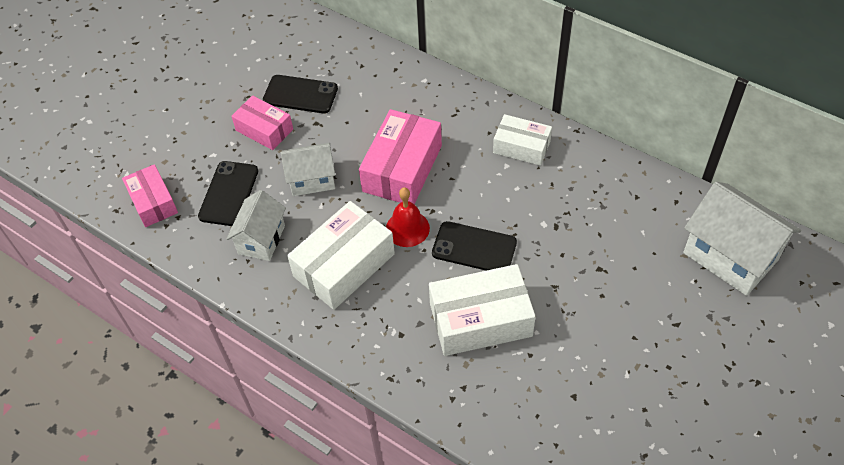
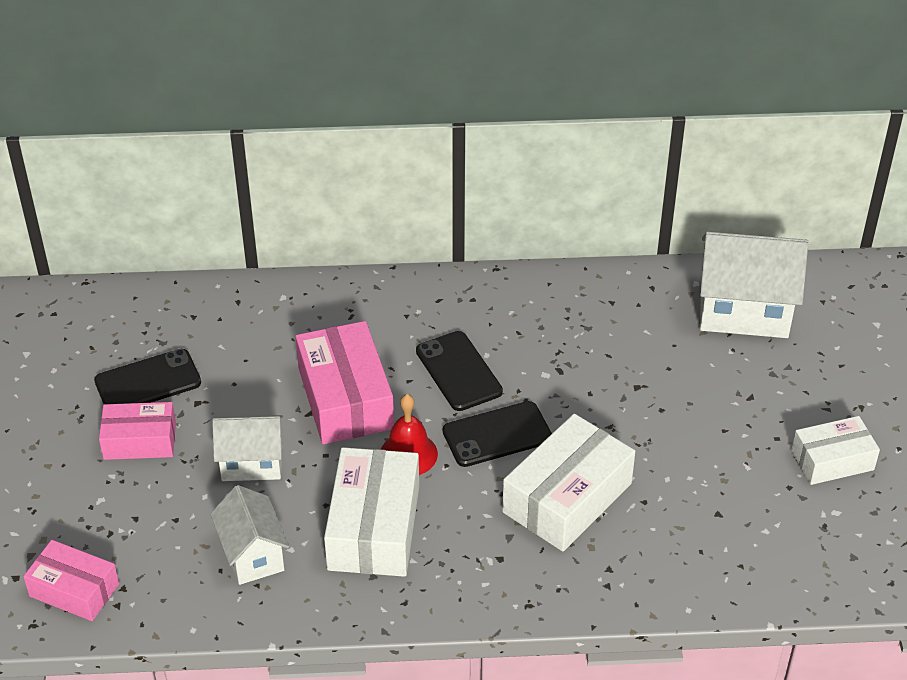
camera: 40 degrees left, 10 degrees down
(229, 193) = (164, 529): black phone -> black phone (458, 371)
(312, 180) = (252, 463): white house -> white house turned 45 degrees clockwise
(521, 147) = (454, 312): white box -> white box (832, 460)

